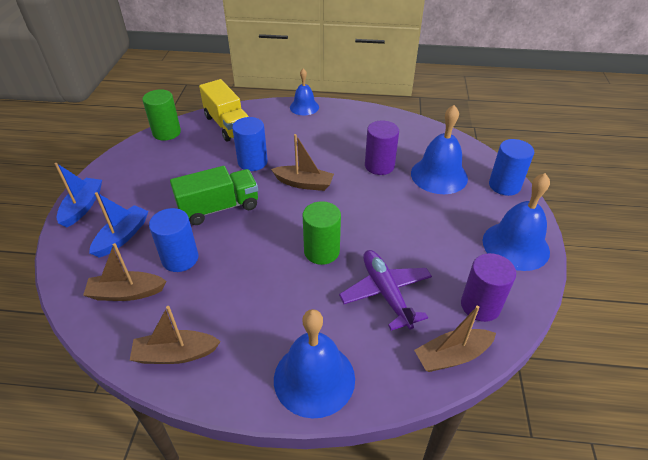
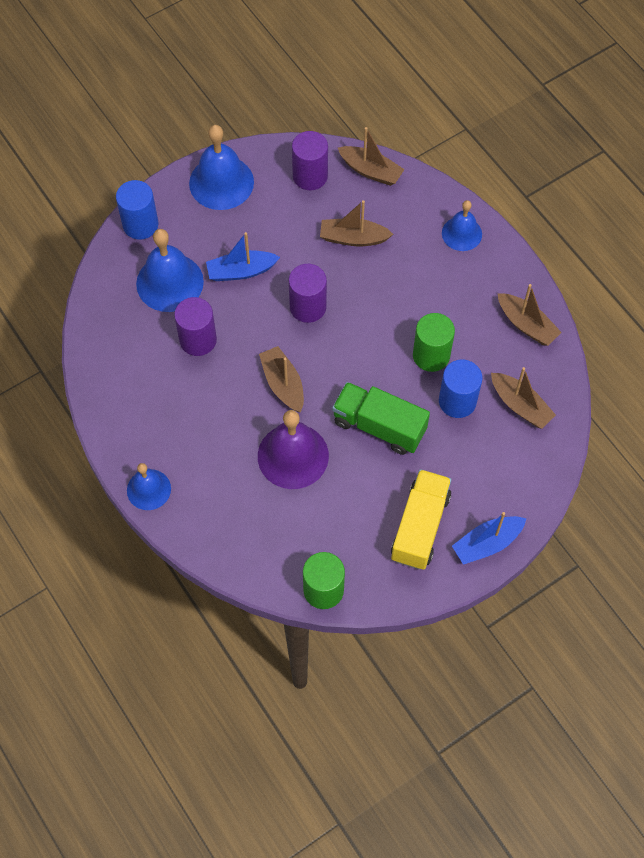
camera: 130 degrees left, 20 degrees up
(122, 236) = (481, 469): blue boat -> blue boat (241, 271)
(227, 125) = (254, 539): yellow truck -> yellow truck (420, 527)
(252, 162) = (293, 456): blue cylinder -> purple bell
(314, 378) = (461, 233): blue bell -> blue bell, size x0.61
(321, 251) = (353, 307): green cylinder -> green cylinder (431, 355)
(349, 228) = (308, 307): none -> purple cylinder
(386, 293) = (353, 238): purple plane -> brown boat

